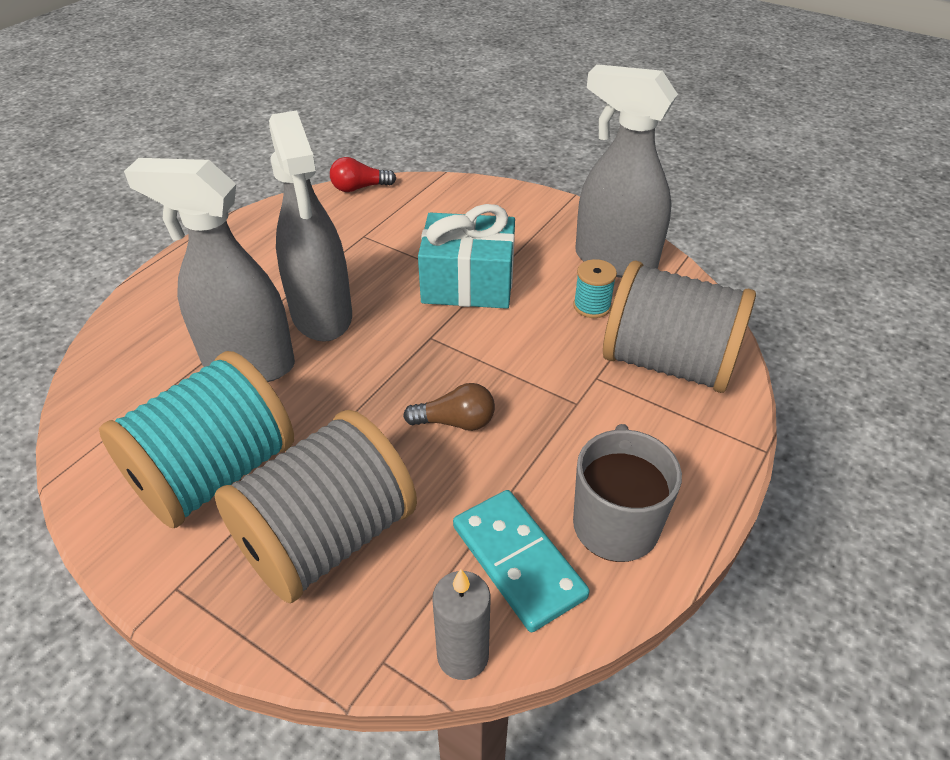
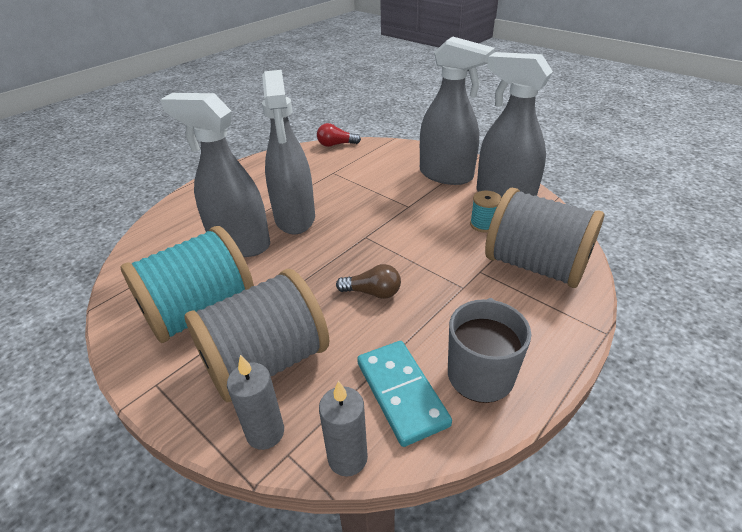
camera: 10 degrees right, 5 degrees down
(347, 636) = (265, 432): none -> grey candle
(468, 283) = (397, 205): turquoise gift -> none
(530, 230) = (446, 175): none -> grey spray bottle

